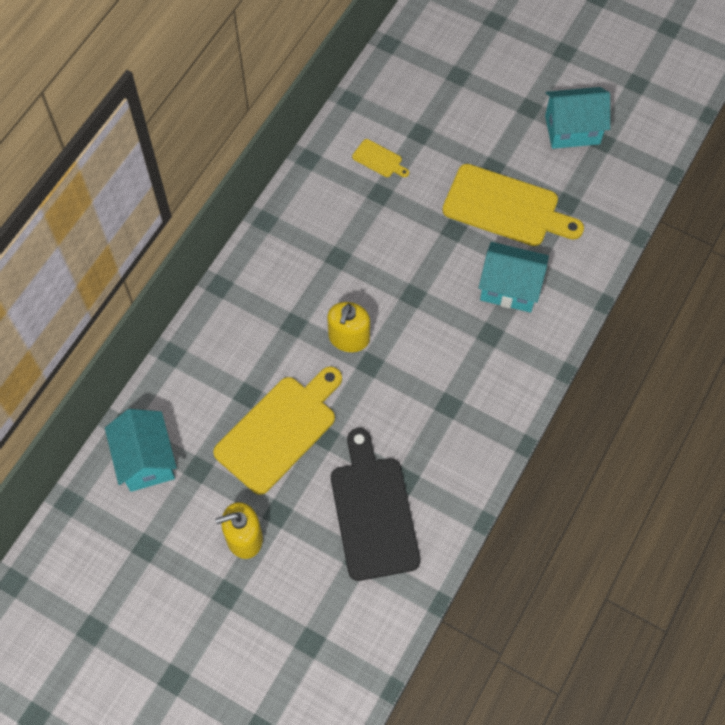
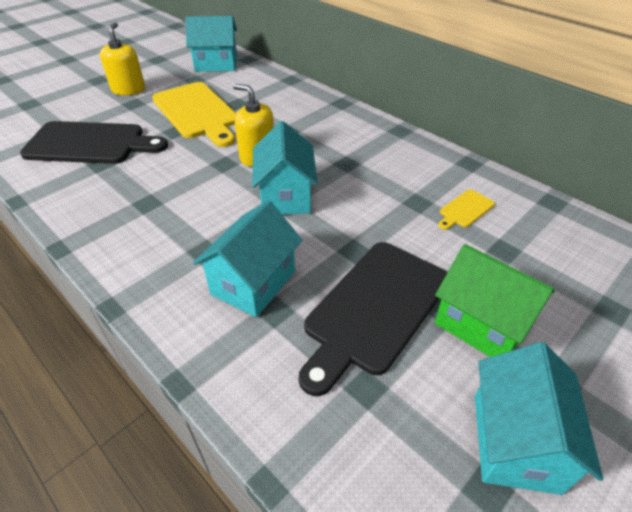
camera: 105 degrees right, 20 degrees down
(403, 295) = (286, 196): none -> turquoise house
(496, 146) = (481, 324): none -> green house
(506, 207) = (375, 309): yellow cutting board -> black cutting board

